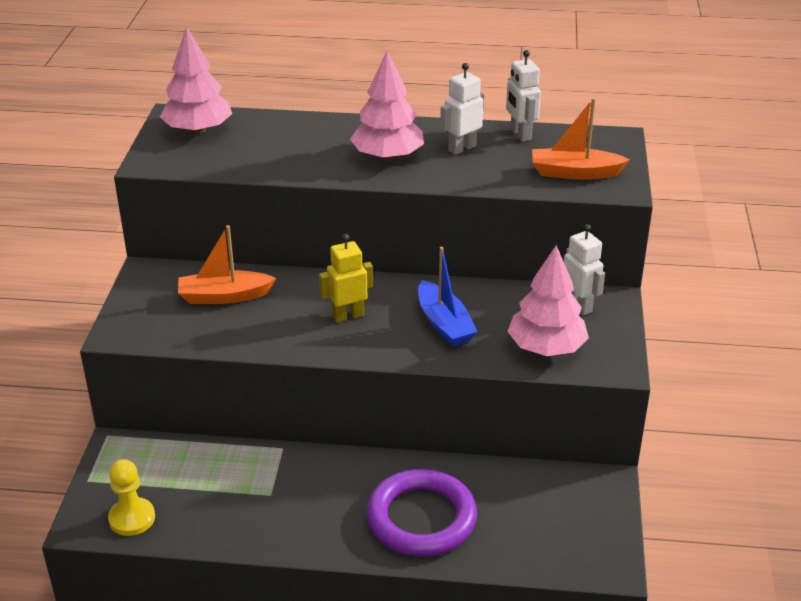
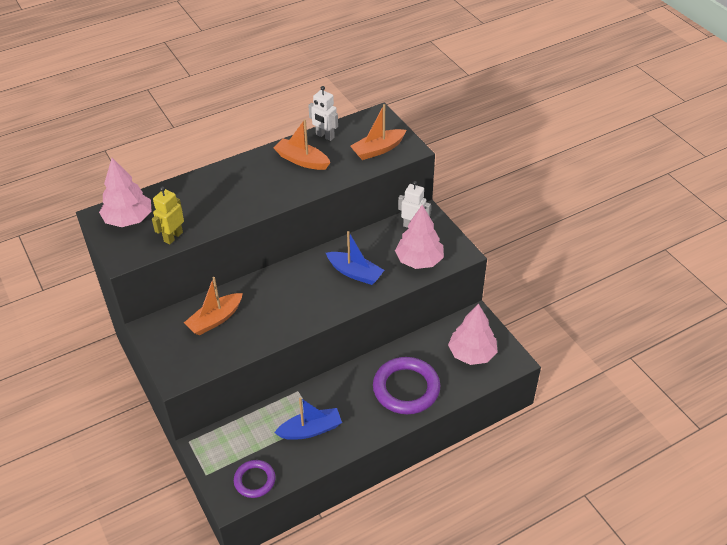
camera: 35 degrees left, 10 degrees up
(132, 518) = (254, 480): yellow pawn -> purple ring
(252, 499) = (310, 430): none -> blue boat
(348, 316) = (299, 295): yellow robot -> yellow robot (173, 237)
(387, 157) = (265, 186): pink tree -> pink tree (472, 354)
(462, 148) = (302, 160): white robot -> orange boat

